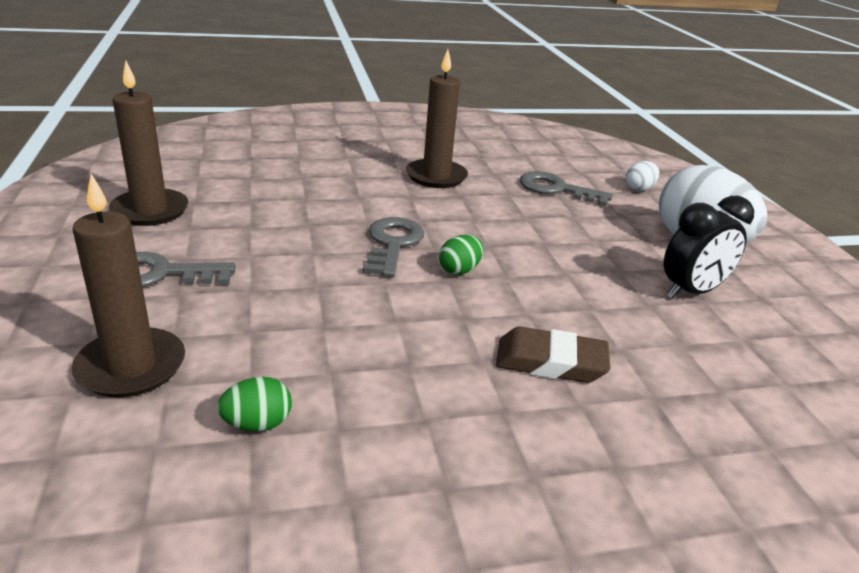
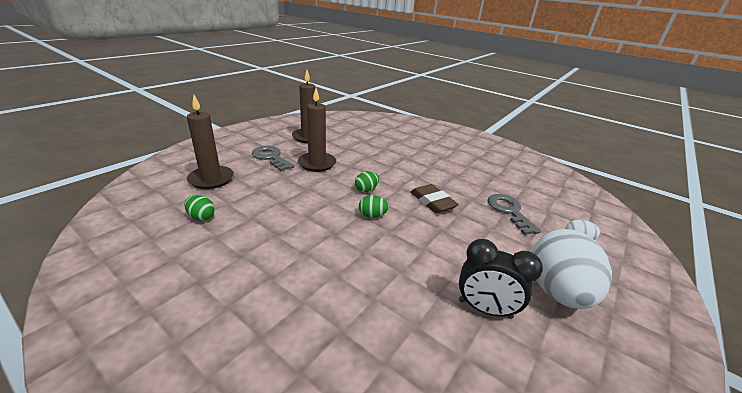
camera: 50 degrees right, 0 degrees up
(392, 244) = (366, 190): grey key -> green egg
(436, 176) = (447, 174): brown candle -> brown candle (317, 163)
(550, 362) = (328, 276): brown eraser -> brown eraser (432, 202)

